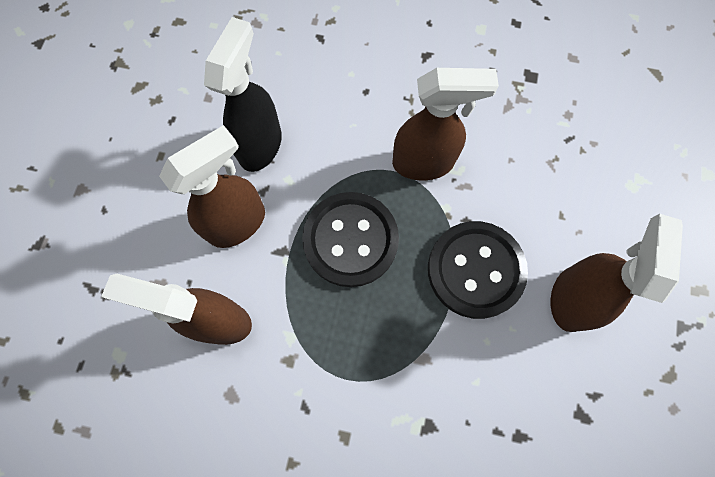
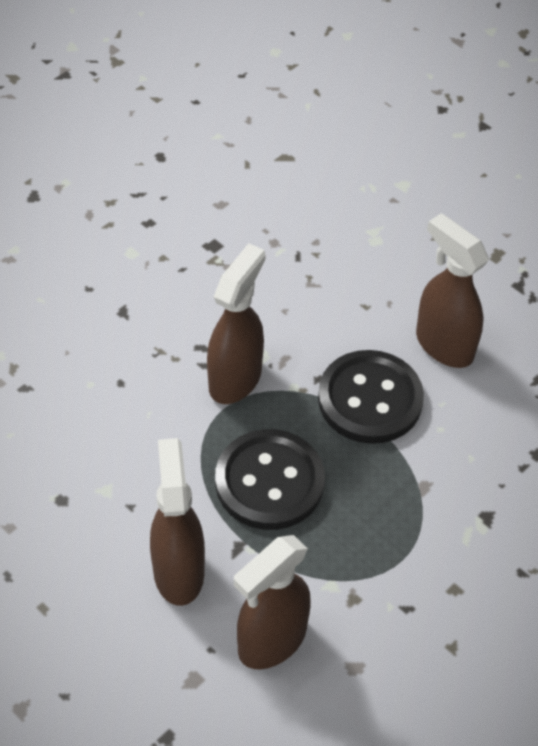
camera: 60 degrees left, 20 degrees down
(260, 145) = (106, 506): black spray bottle -> none

